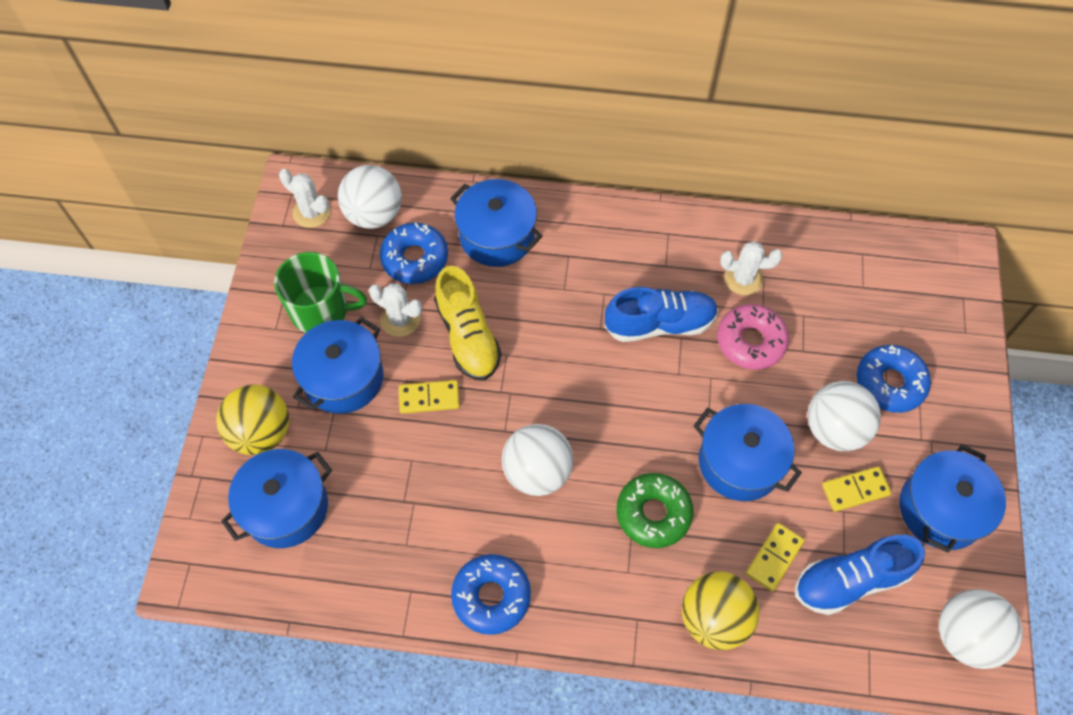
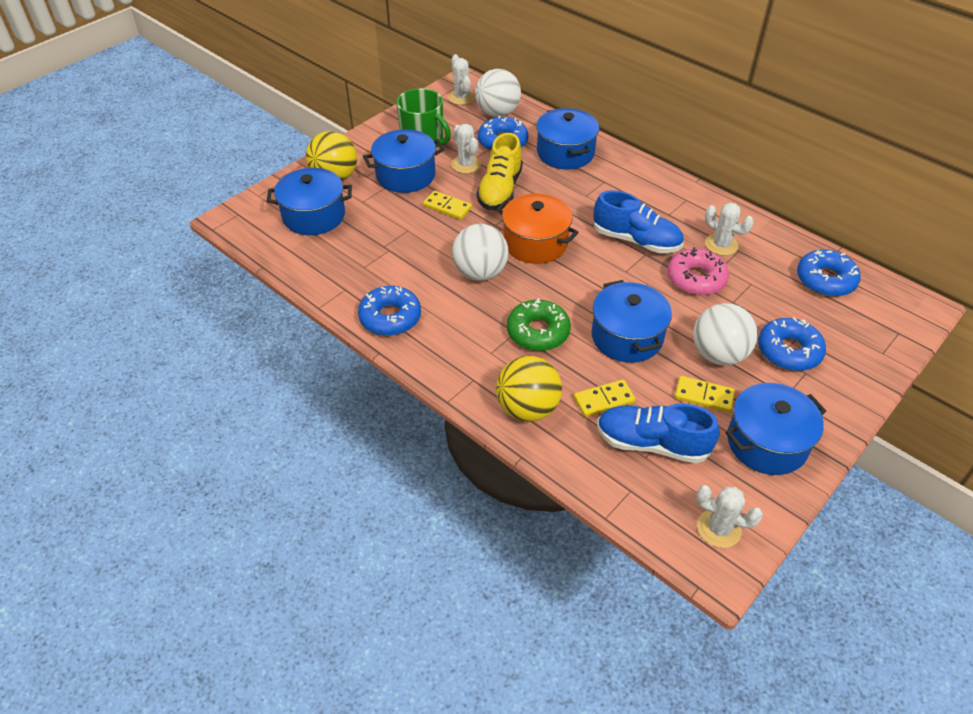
camera: 35 degrees right, 15 degrees down
(562, 391) = (535, 243): none -> orange pot
(864, 268) = (825, 280): none -> blue donut
(965, 636) = (719, 528): white ball -> white cactus

